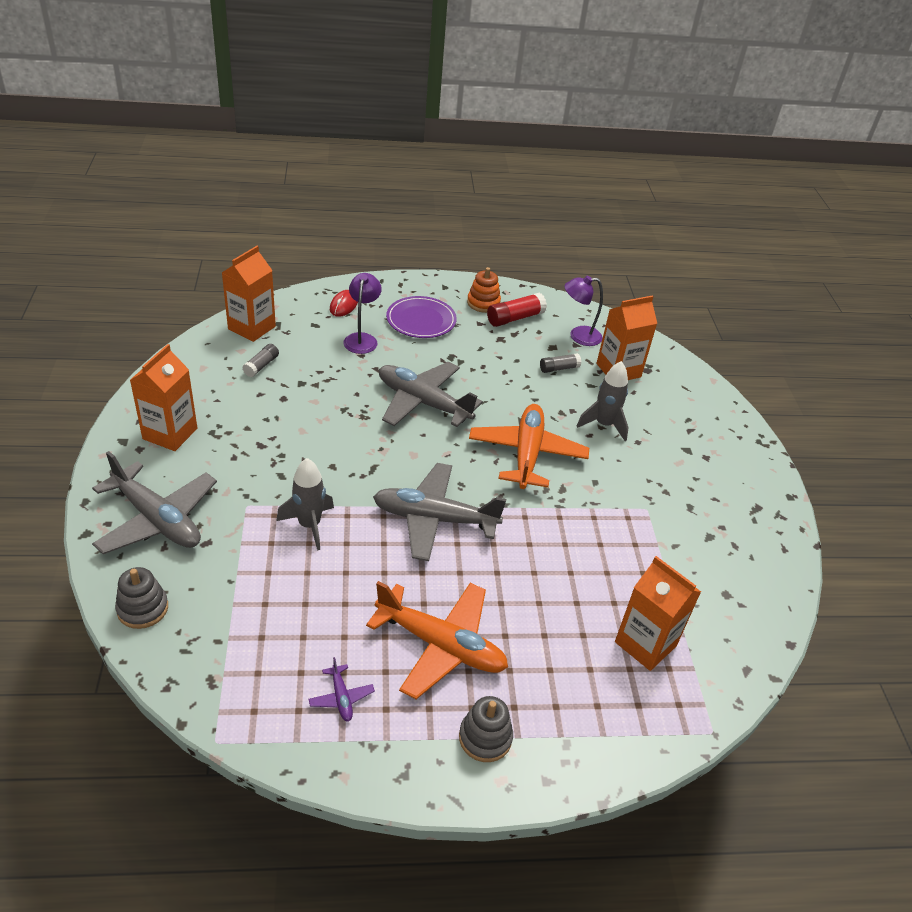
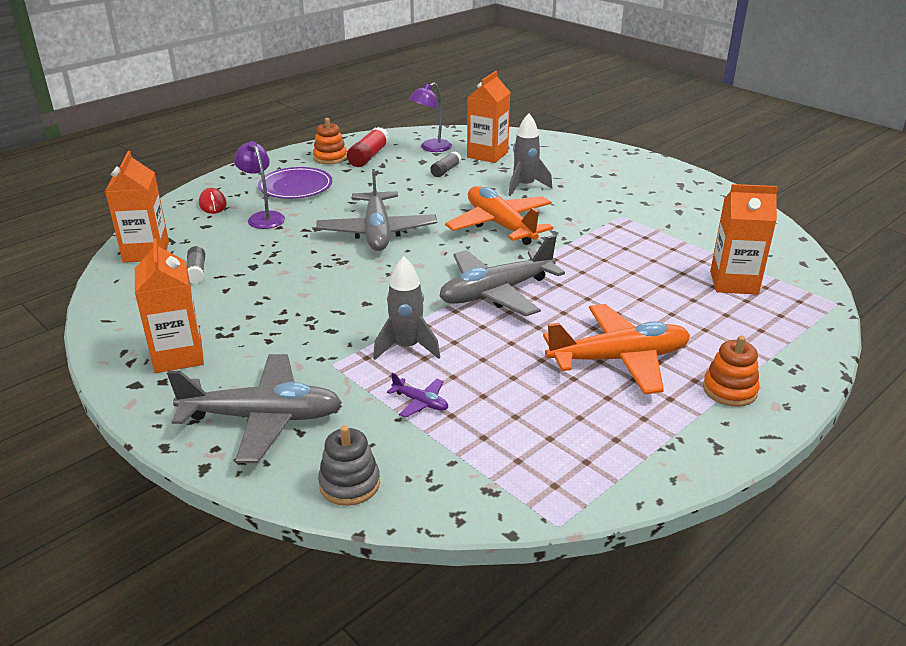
camera: 35 degrees left, 10 degrees down
(341, 697) = (603, 433): purple plane -> purple plane (420, 402)
(423, 402) = (377, 232): grey plane -> grey plane turned 90 degrees counterclockwise
(485, 738) = (729, 390): grey stacking toy -> orange stacking toy

